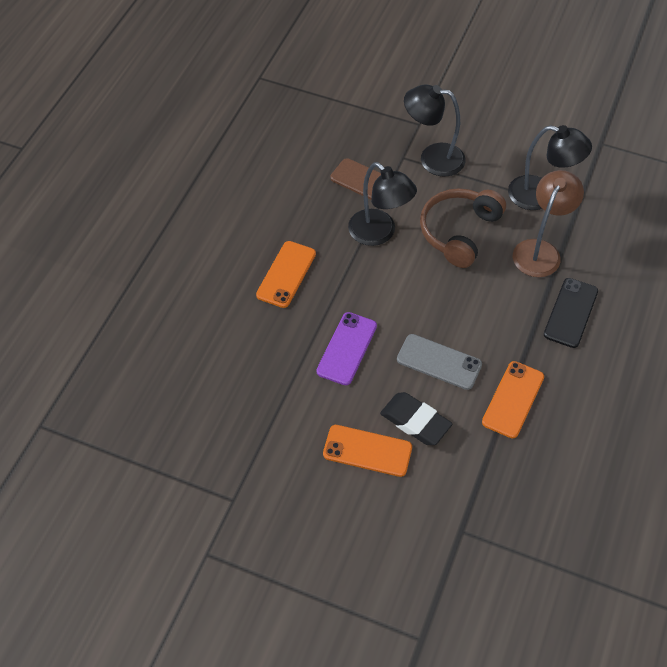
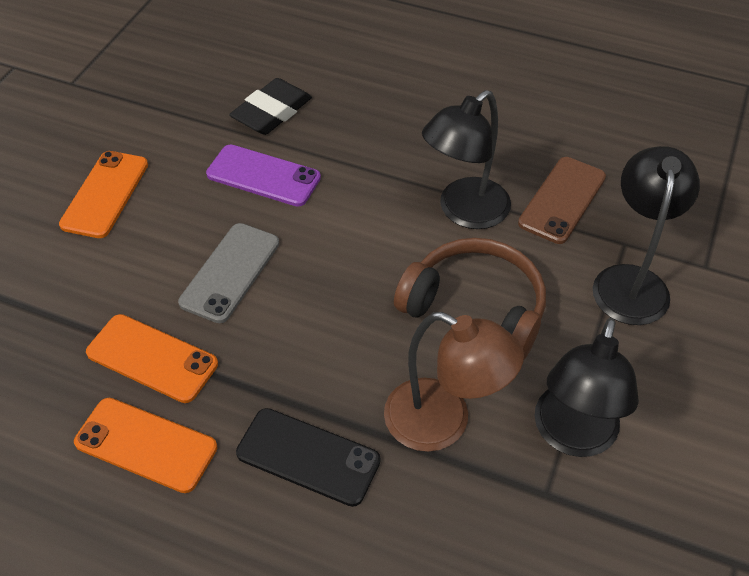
camera: 90 degrees right, 5 degrees down
(286, 274) = (387, 118): orange phone -> orange phone (146, 445)
(415, 421) = (138, 243): black eraser -> black eraser (272, 112)

